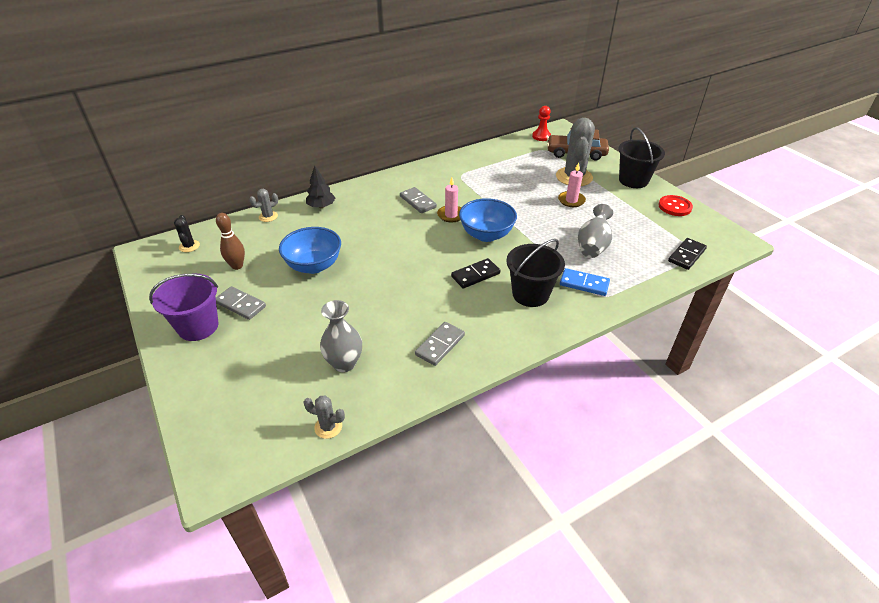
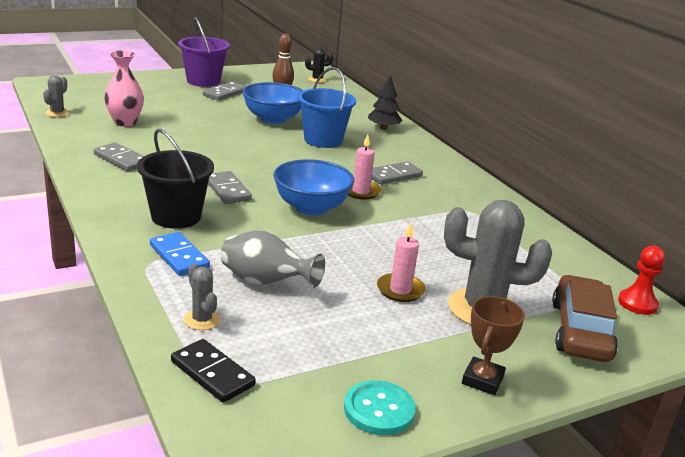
camera: 90 degrees right, 15 degrees down
(268, 216) = (364, 106): grey cactus -> grey cactus (202, 320)
(344, 363) = (125, 122): grey vase -> pink vase
(358, 235) = (323, 140): none -> blue bucket
(475, 275) = (227, 190): black domino -> grey domino
(584, 284) = (179, 256): blue domino -> blue domino turned 60 degrees counterclockwise
(633, 180) = (482, 380): black bucket -> brown trophy
(674, 207) = (379, 410): red button -> turquoise button

